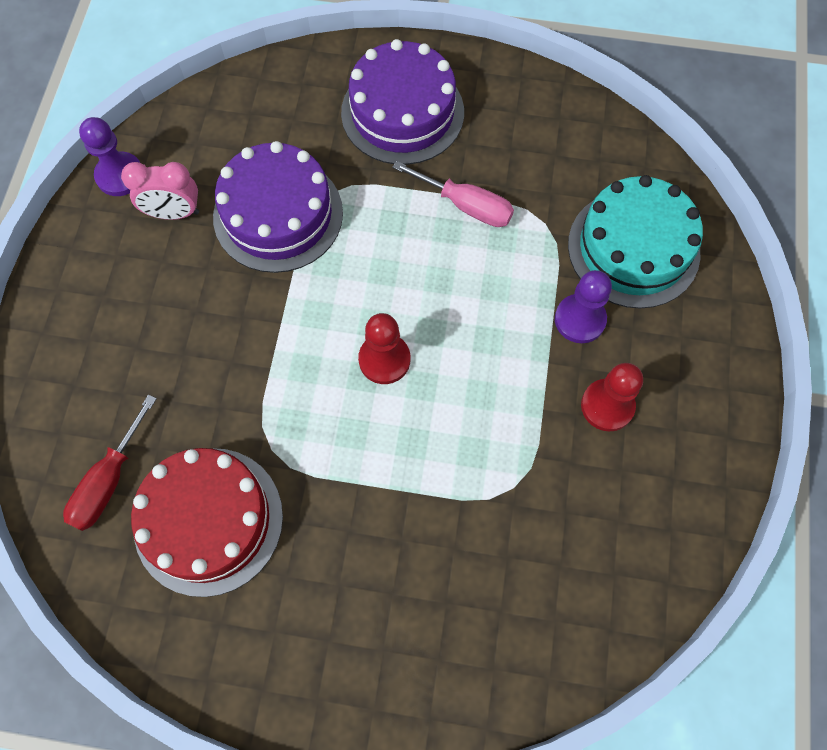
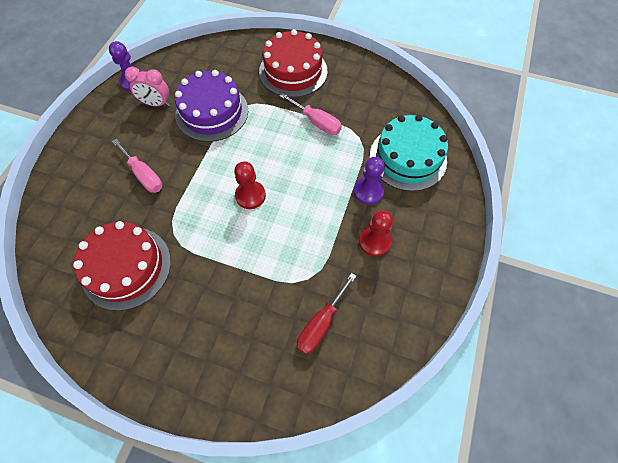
camera: 10 degrees right, 5 degrees down
(109, 481) = (78, 236): red screwdriver -> red screwdriver (321, 323)
(190, 352) = (144, 175): none -> pink screwdriver
(402, 112) = (293, 71): purple cake -> red cake

